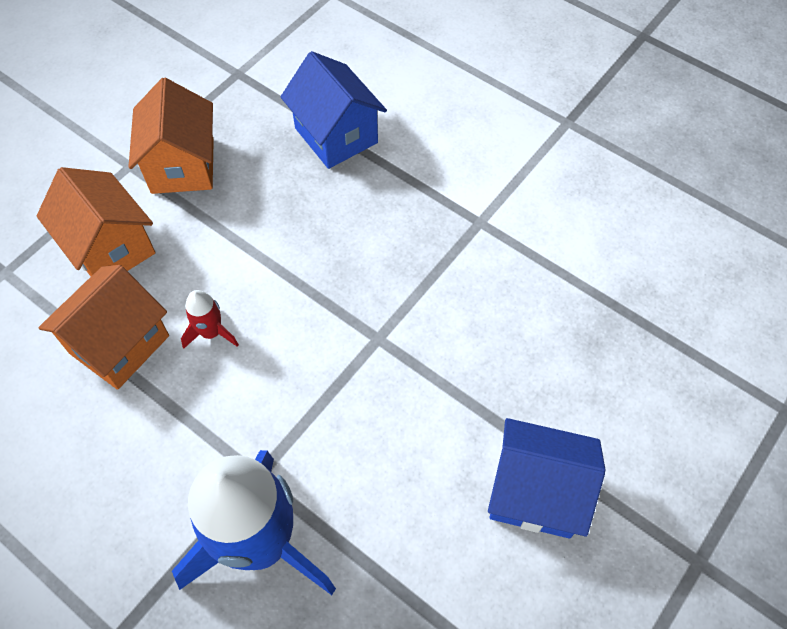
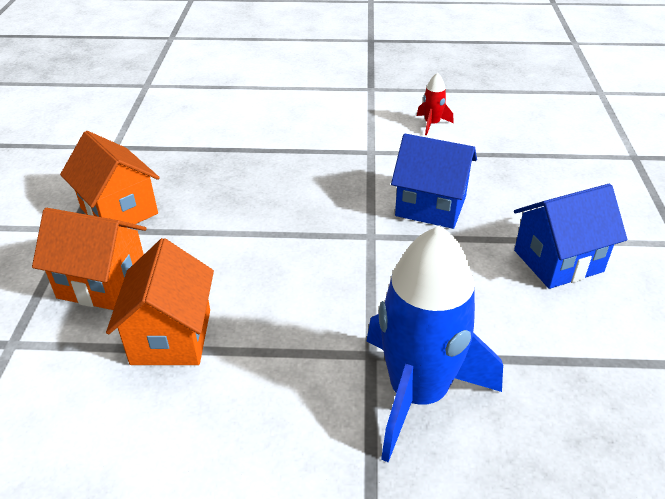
camera: 35 degrees left, 20 degrees down
(211, 332) = (243, 292): red rocket -> red rocket (432, 124)
(336, 135) = (225, 150): blue house -> blue house (430, 206)

